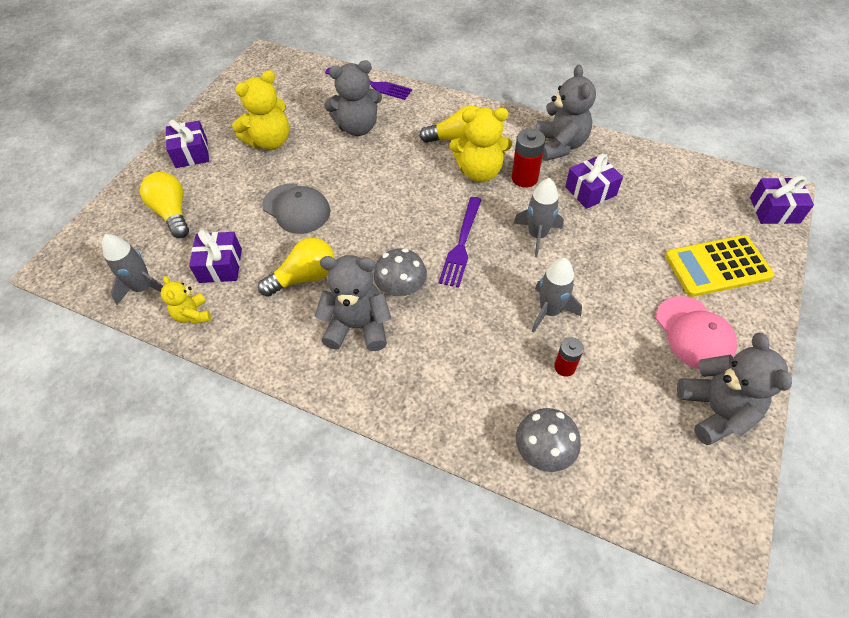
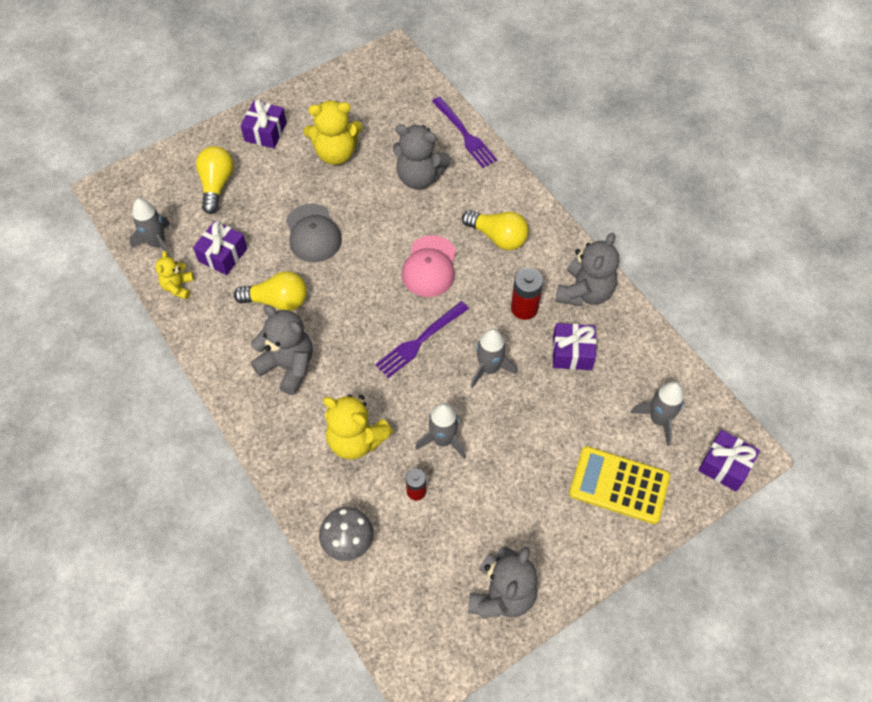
camera: 30 degrees right, 5 degrees up
(401, 289) = (343, 353): grey mushroom -> none
(479, 172) = (490, 280): yellow teddy bear -> yellow teddy bear (356, 440)
(694, 333) = (543, 527): pink cap -> pink cap (429, 266)
(698, 204) = (659, 419): none -> grey rocket

